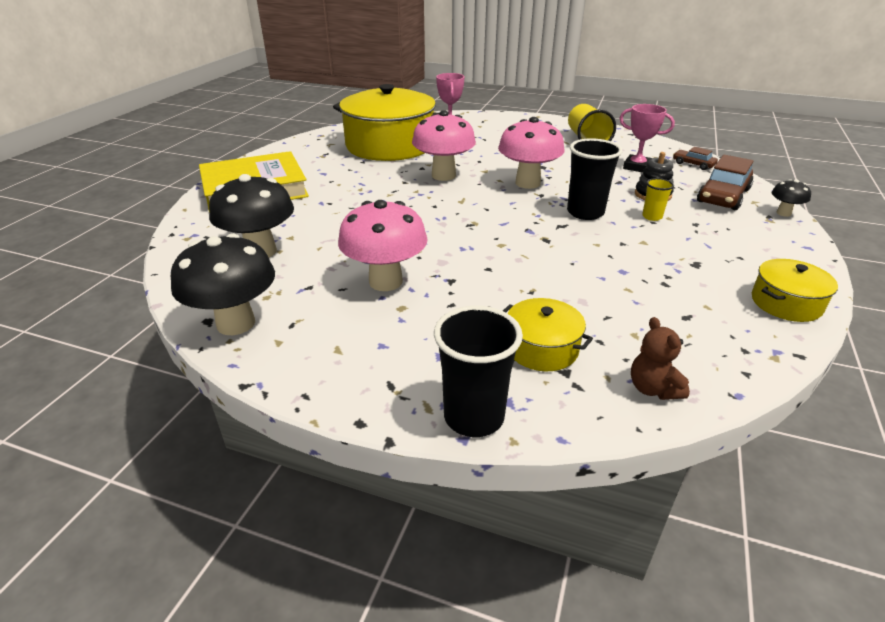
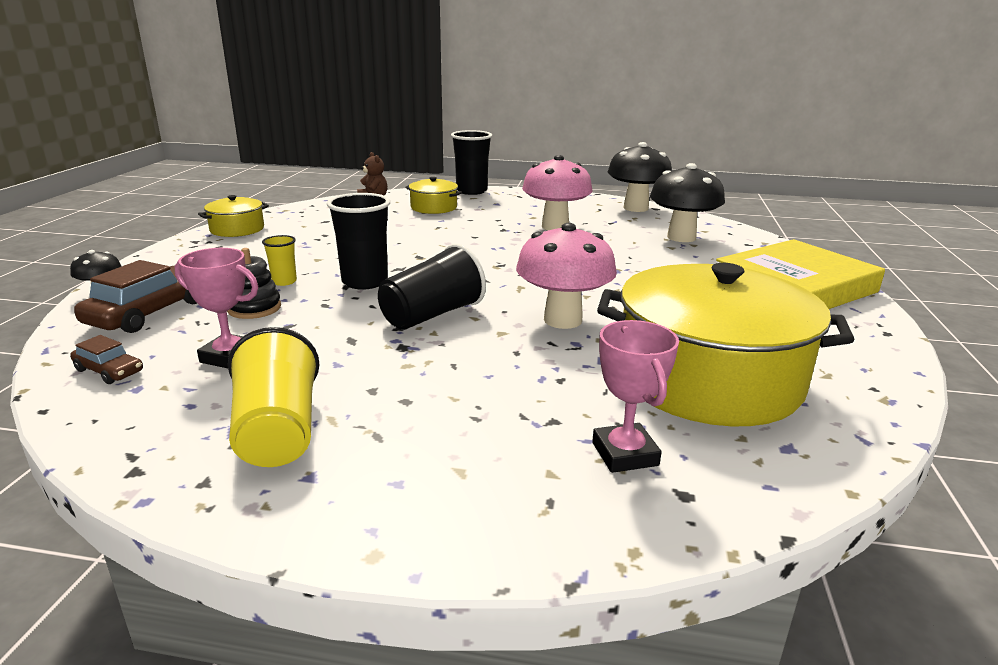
camera: 170 degrees right, 10 degrees down
(527, 183) = (432, 315): pink mushroom -> black cup

